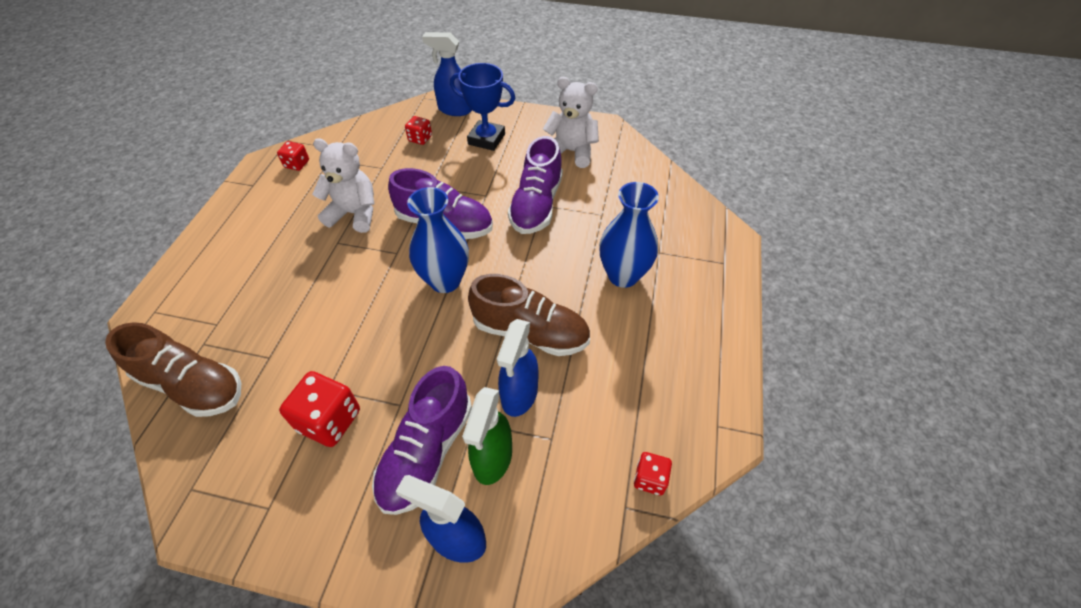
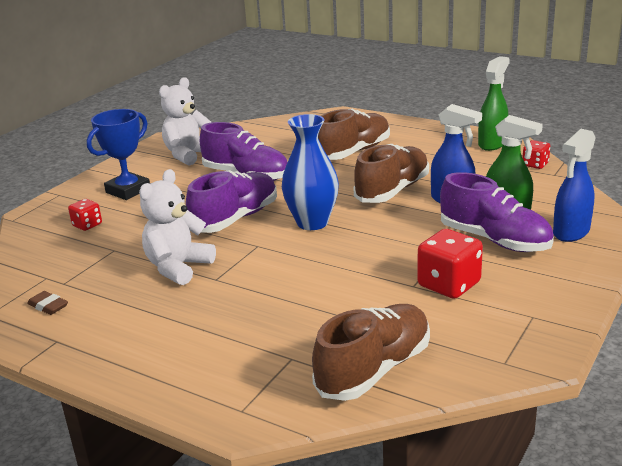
camera: 70 degrees left, 25 degrees down
(297, 164) = (48, 306): red dice -> brown eraser
(454, 109) = (58, 203): blue spray bottle -> none
(623, 275) = (354, 152): blue vase -> brown shoe
(702, 416) = (492, 144): none -> green spray bottle

